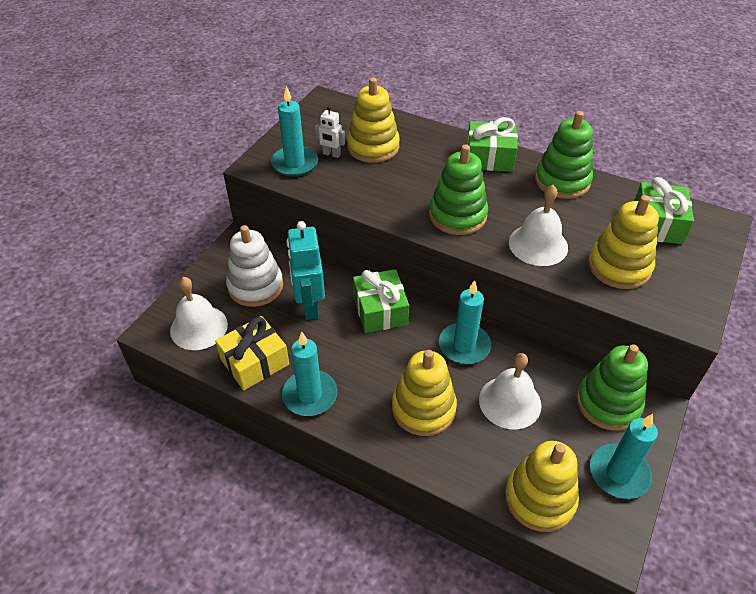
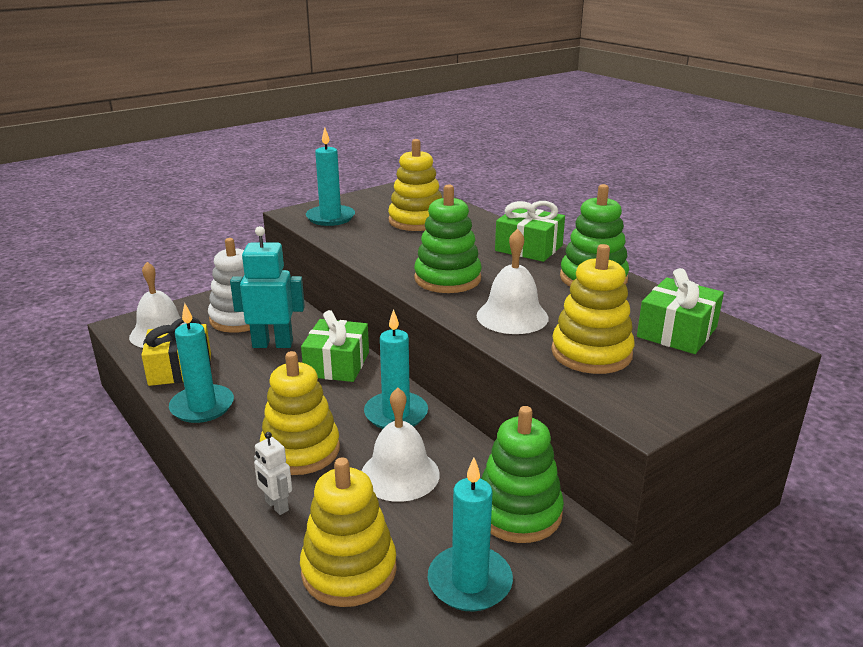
camera: 25 degrees right, 20 degrees down
(309, 306) = (273, 344): turquoise robot -> turquoise robot turned 75 degrees clockwise
(331, 154) = (371, 218): white robot -> white robot (276, 506)

